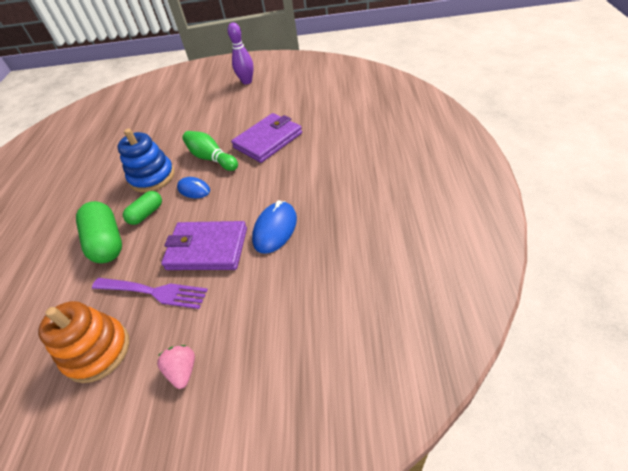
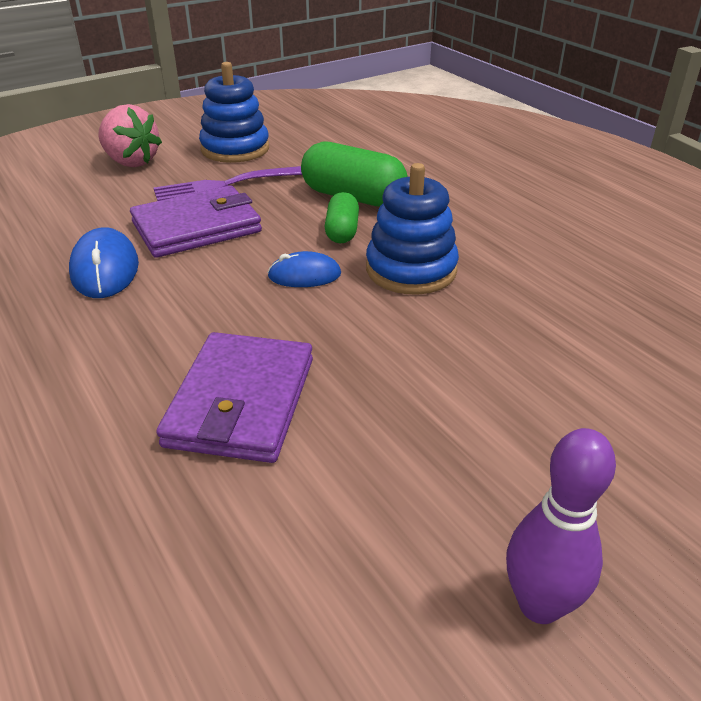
camera: 140 degrees right, 10 degrees down
(97, 351) = (235, 149): orange stacking toy -> blue stacking toy
(183, 371) = (131, 162): pink strawberry -> pink strawberry, size x1.63
(211, 158) = (336, 328): green bowling pin -> none

